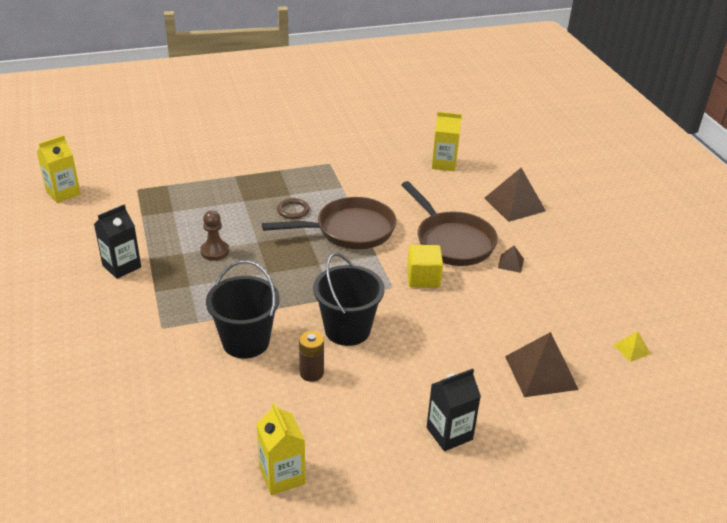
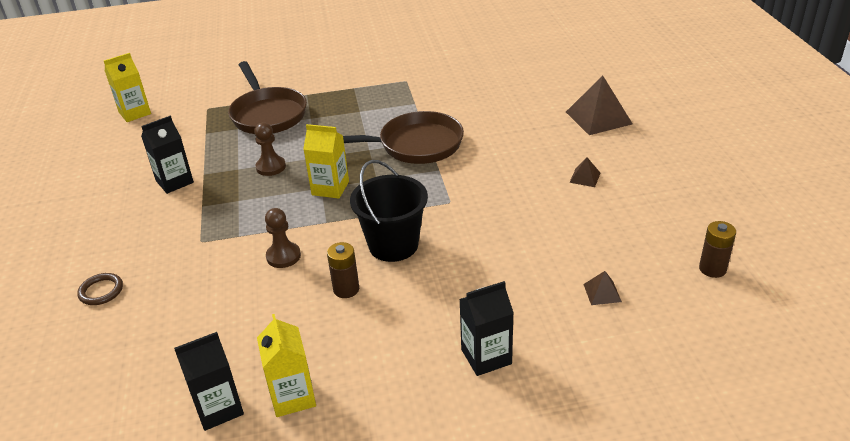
camera: 10 degrees right, 0 degrees up
(215, 489) = (218, 408): none -> black carton
(246, 341) = (283, 256): black bucket -> brown pawn
(293, 210) = (359, 126): brown ring -> brown ring (101, 291)
(423, 278) = (485, 193): yellow cube -> none
(444, 164) = (527, 79): yellow carton -> yellow carton (330, 188)
(452, 241) = (523, 155): brown pan -> brown pan (267, 114)
(541, 372) = (602, 293): brown pyramid -> brown pyramid, size x0.48
(631, 349) = (712, 269): yellow pyramid -> brown battery

